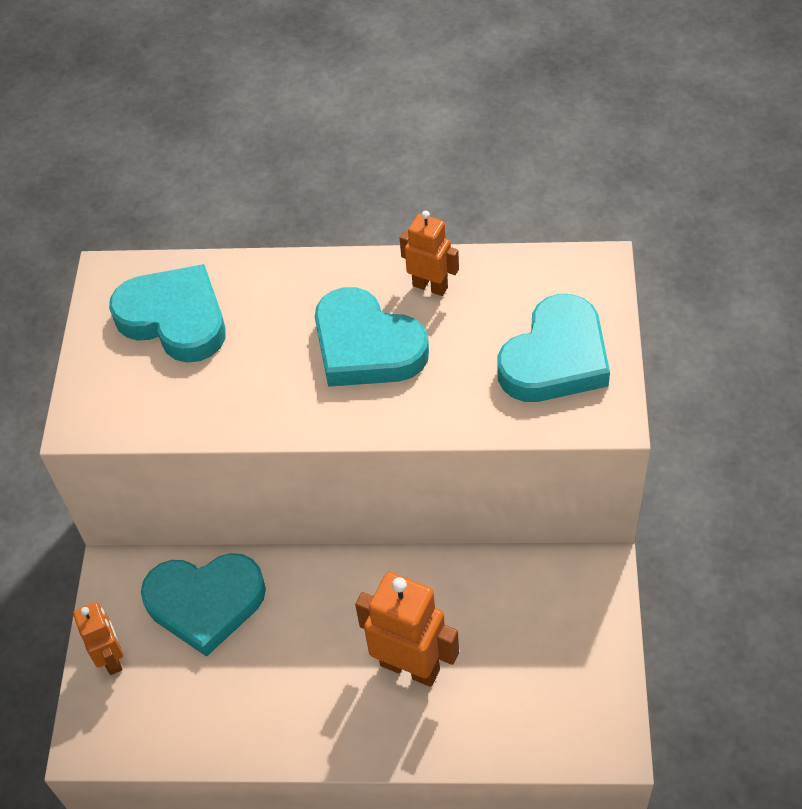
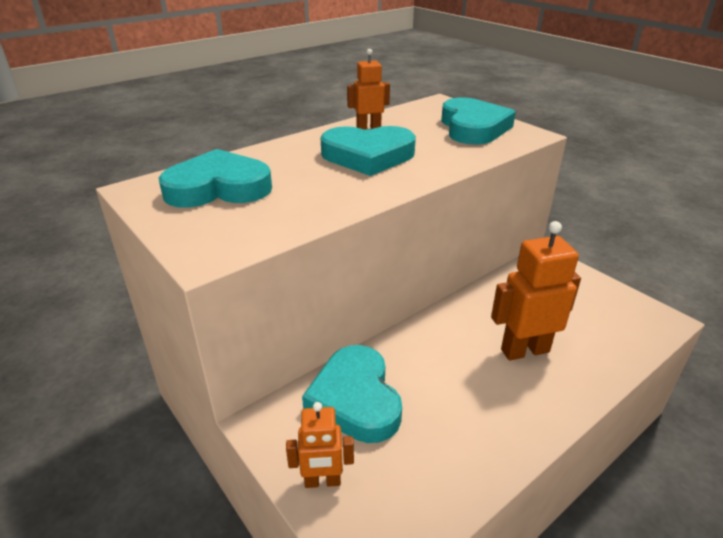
camera: 45 degrees left, 20 degrees down
(112, 658) = (322, 481): orange robot -> orange robot turned 150 degrees clockwise
(205, 603) = (355, 399): turquoise heart -> turquoise heart turned 120 degrees clockwise

